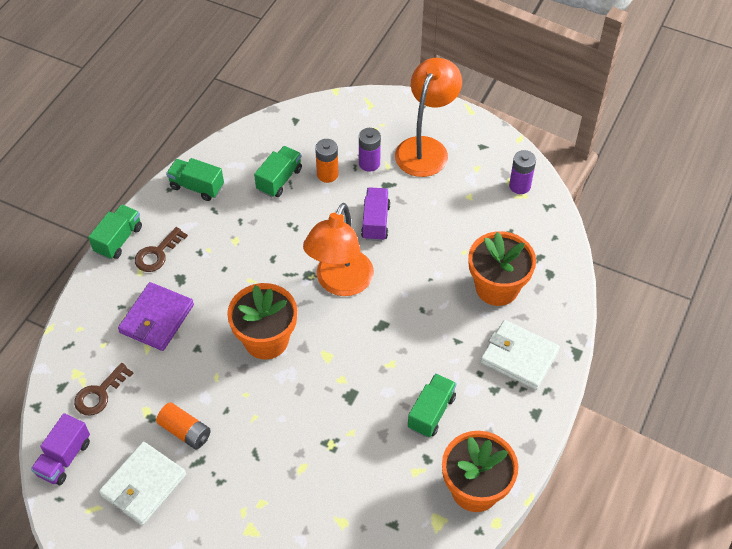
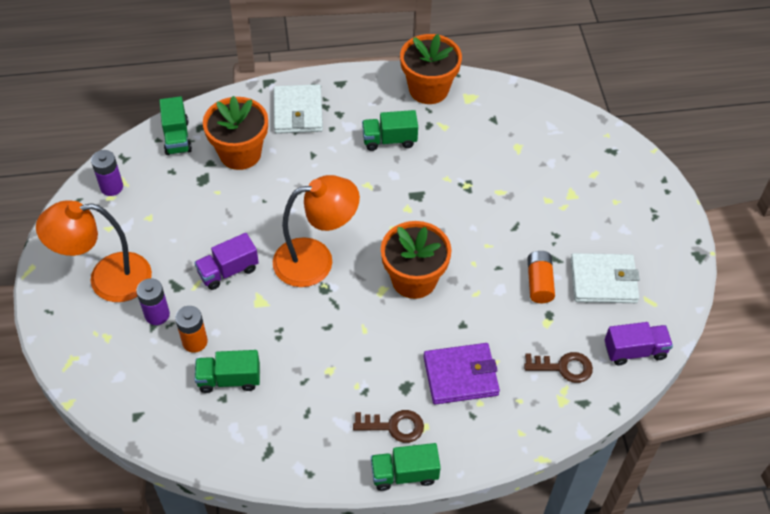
camera: 125 degrees left, 0 degrees up
(197, 187) = (289, 448): green truck -> green truck (177, 137)

